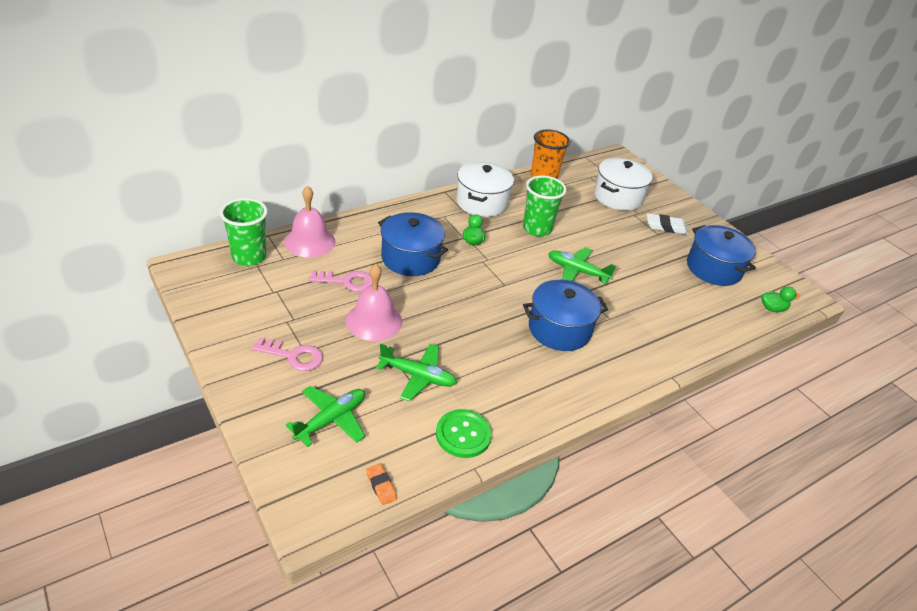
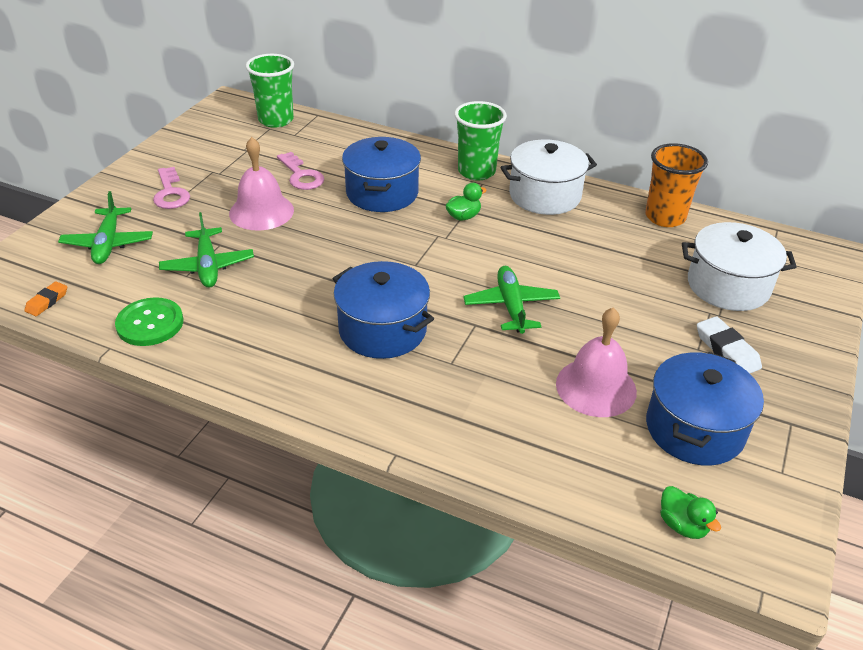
camera: 60 degrees right, 0 degrees up
(310, 241) = (335, 135): pink bell -> pink bell (596, 387)
(331, 420) = (108, 243): green plane -> green plane turned 75 degrees clockwise
(537, 229) = (552, 248): green cup -> green cup (476, 171)

